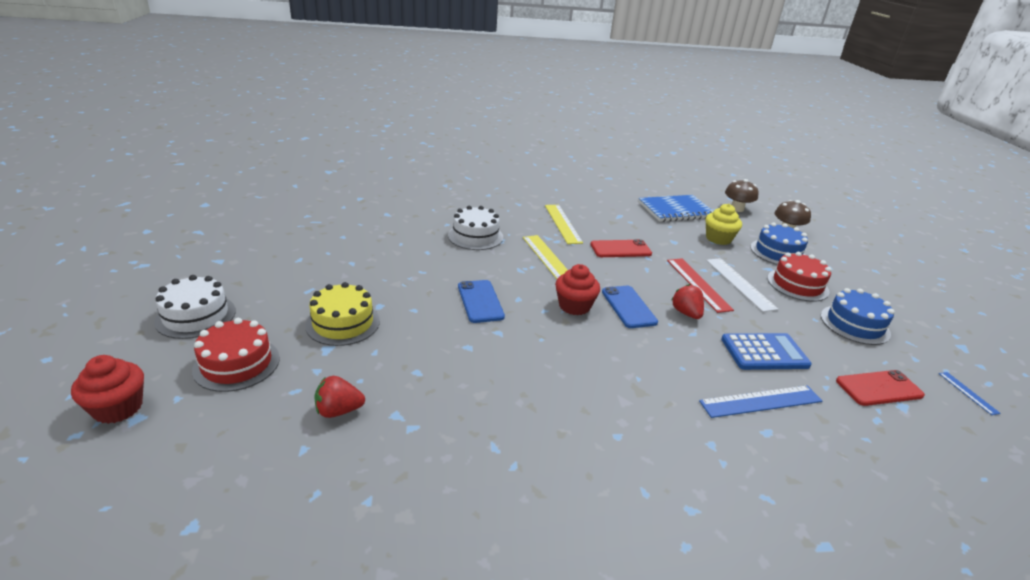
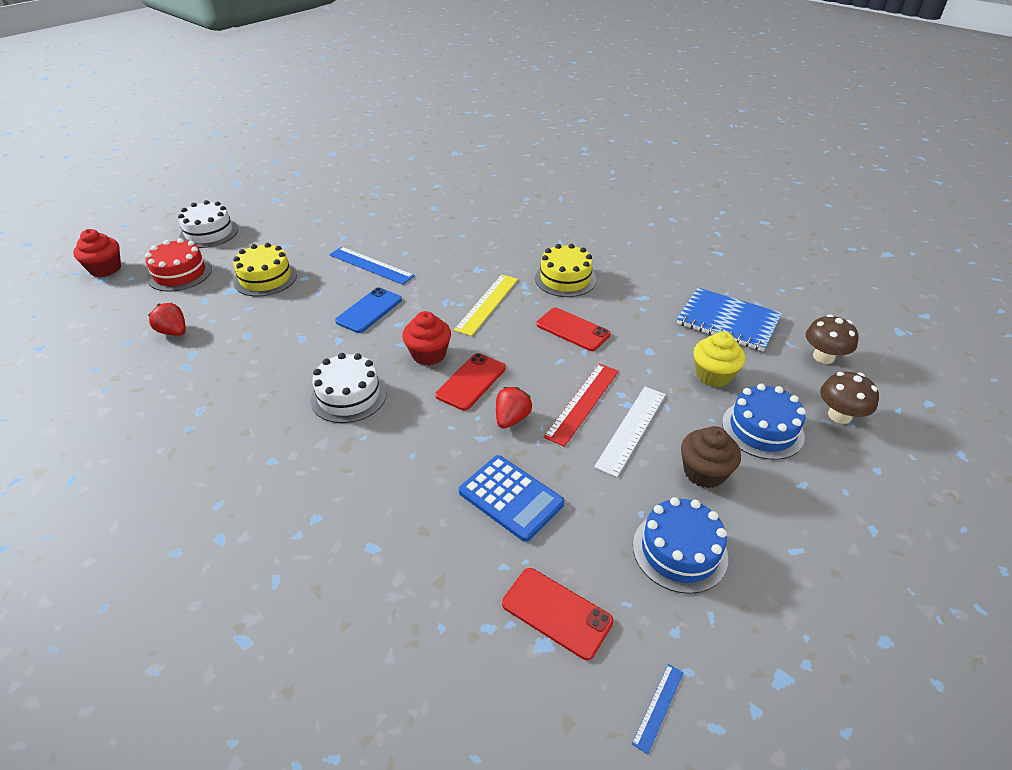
camera: 50 degrees right, 10 degrees up
(475, 236) = (464, 256): white cake -> white cake (349, 396)
(563, 223) = (565, 279): yellow ruler -> yellow cake
(628, 307) = (471, 381): blue phone -> red phone
(761, 401) = (418, 526): blue ruler -> blue ruler (371, 265)
(797, 285) = (704, 472): red cake -> brown cupcake

